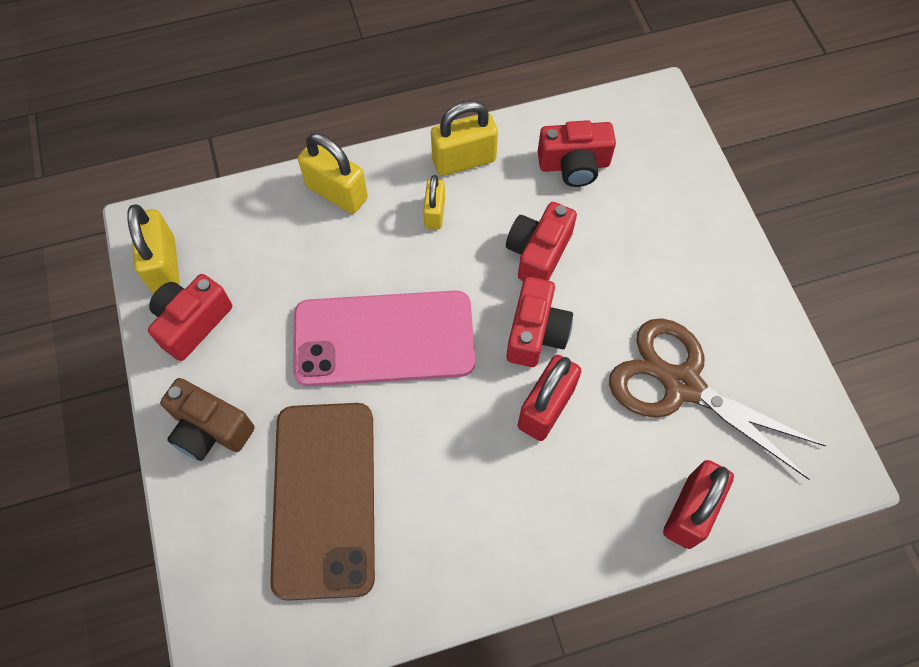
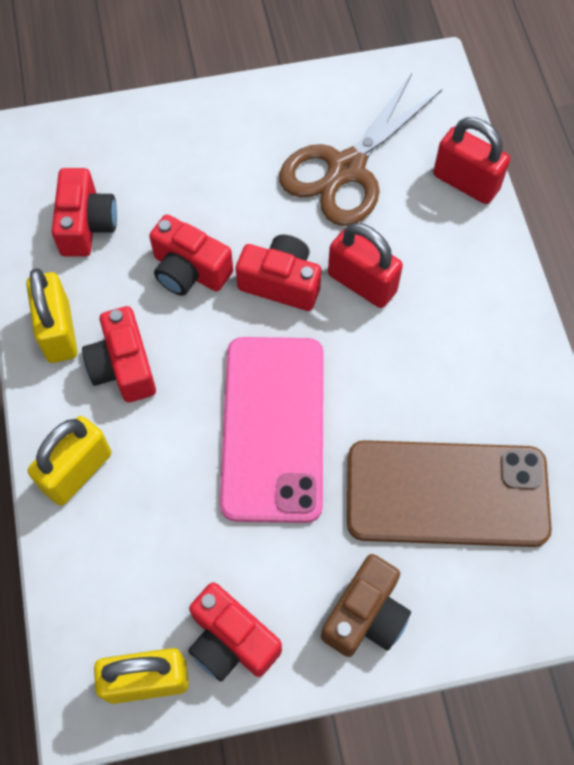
camera: 85 degrees left, 0 degrees up
(434, 213) = (123, 367): yellow padlock -> red camera

